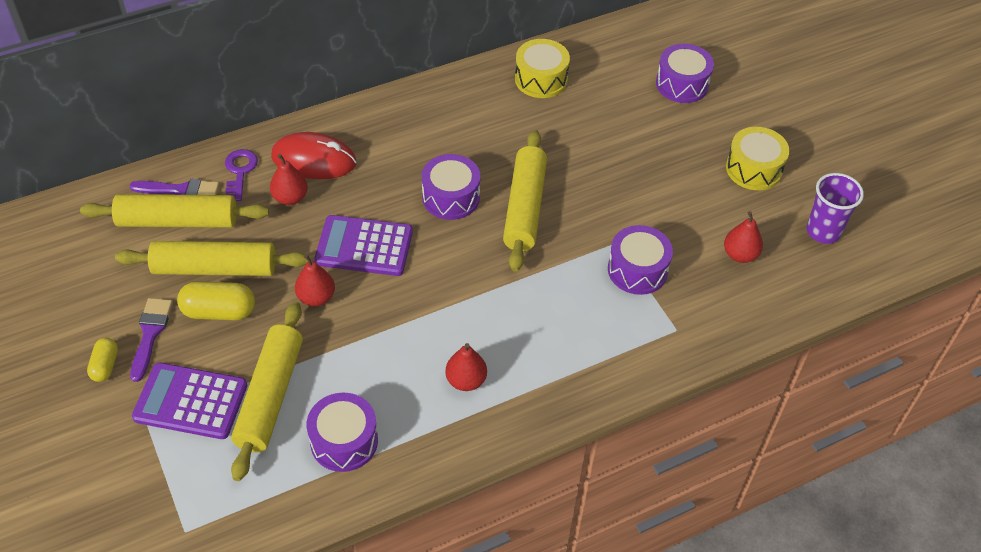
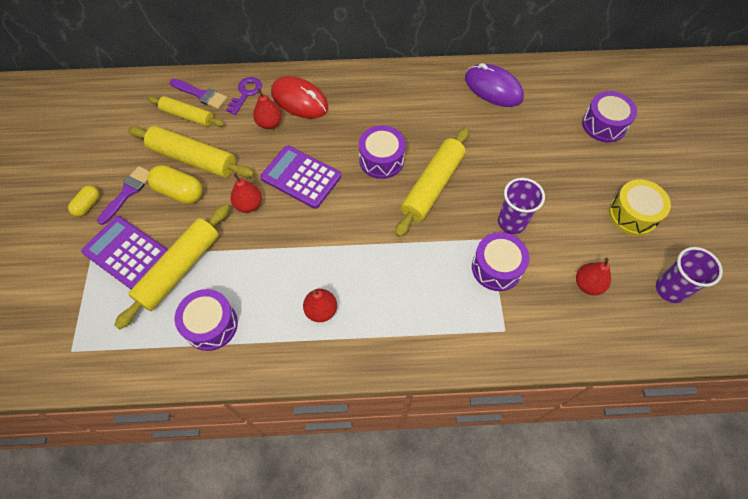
camera: 25 degrees right, 10 degrees up
(178, 221) = (188, 116): yellow rolling pin -> yellow rolling pin, size x0.64
(541, 79) = (493, 88): yellow drum -> purple mouse
(631, 218) = (511, 222): none -> purple cup

